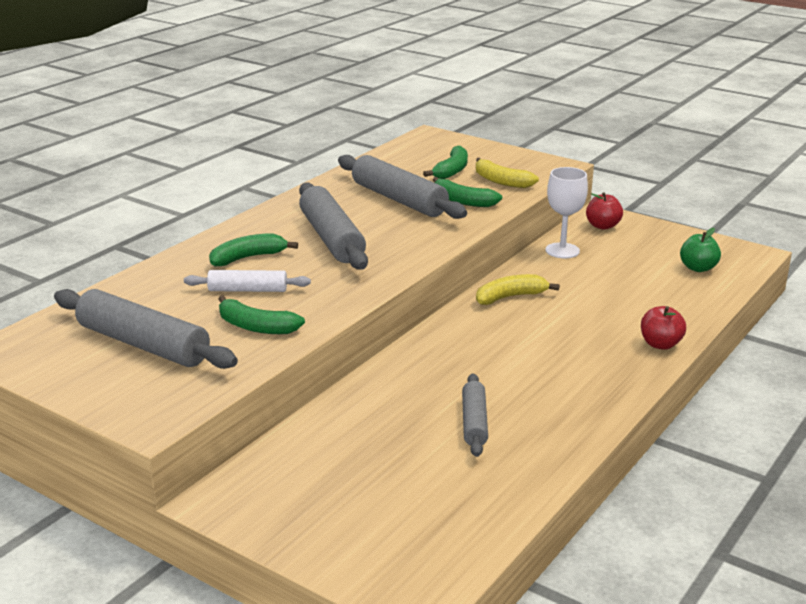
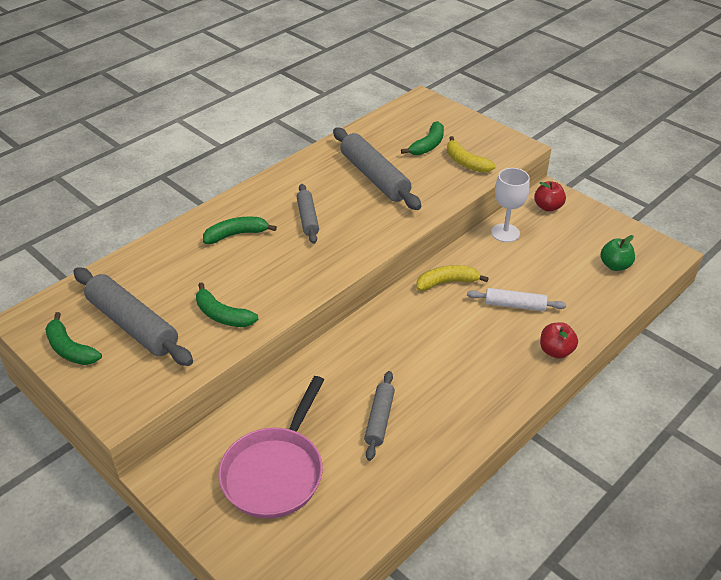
camera: 10 degrees right, 15 degrees up
(248, 290) = (226, 272): white rolling pin -> white rolling pin (515, 305)
(331, 238) = (307, 218): grey rolling pin -> grey rolling pin, size x0.57
(361, 483) = (275, 472): none -> pink pan
(462, 201) = (426, 184): green banana -> green banana (70, 349)

